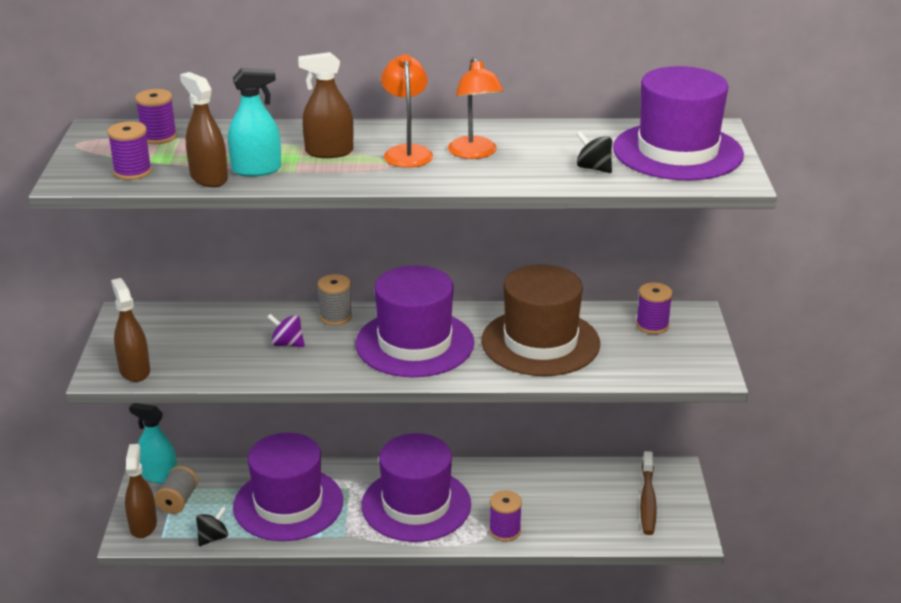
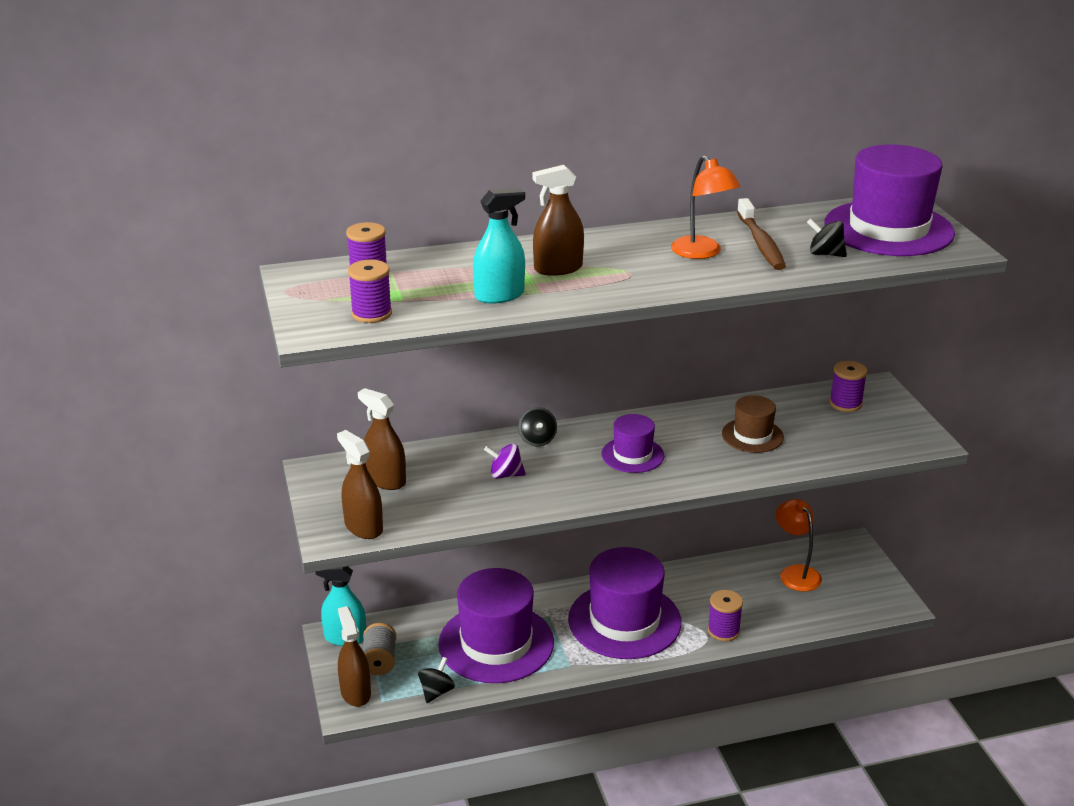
camera: 15 degrees left, 0 degrees up
(208, 178) = (457, 310): brown spray bottle -> brown spray bottle (385, 480)
(335, 317) = (537, 440): grey spool -> black spinning top
(407, 152) = (635, 259): orange lamp -> orange lamp (795, 573)
(414, 343) = (632, 455): purple hat -> purple hat, size x0.51
(540, 342) = (752, 435): brown hat -> brown hat, size x0.51
(647, 500) = (840, 577): brown toothbrush -> brown toothbrush (761, 243)

